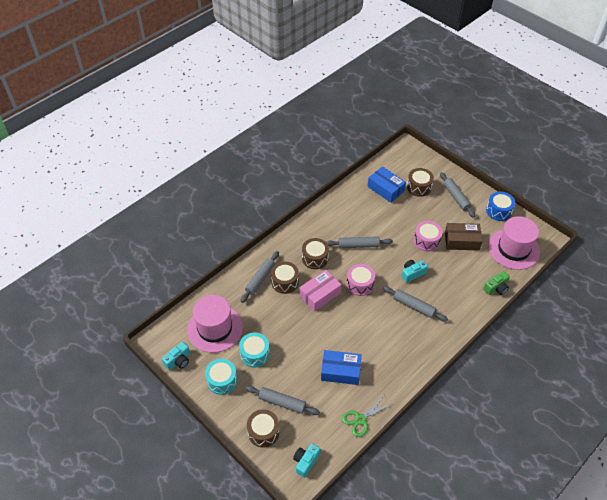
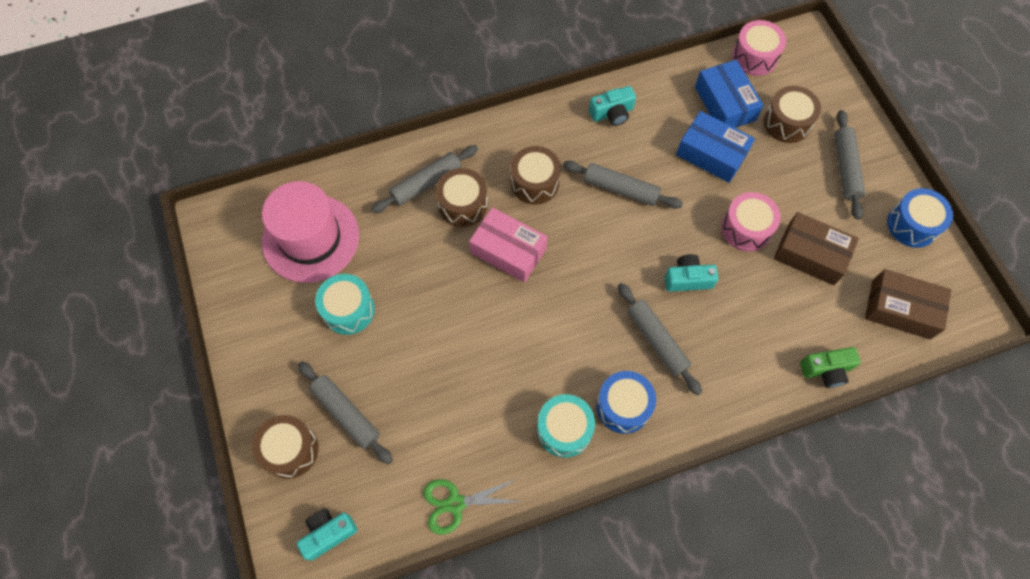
camera: 25 degrees right, 15 degrees up
(178, 360) = (228, 269): turquoise camera -> turquoise camera (612, 113)
(222, 380) = (274, 332): turquoise drum -> turquoise drum (564, 429)
(320, 294) = (508, 251): pink box -> pink box turned 45 degrees clockwise
(340, 371) = (469, 402): blue box -> blue box (711, 154)
(360, 284) = (585, 261): pink drum -> pink drum (754, 57)
(415, 342) = (623, 406): none -> blue drum
(513, 249) = (900, 309): pink hat -> brown box

